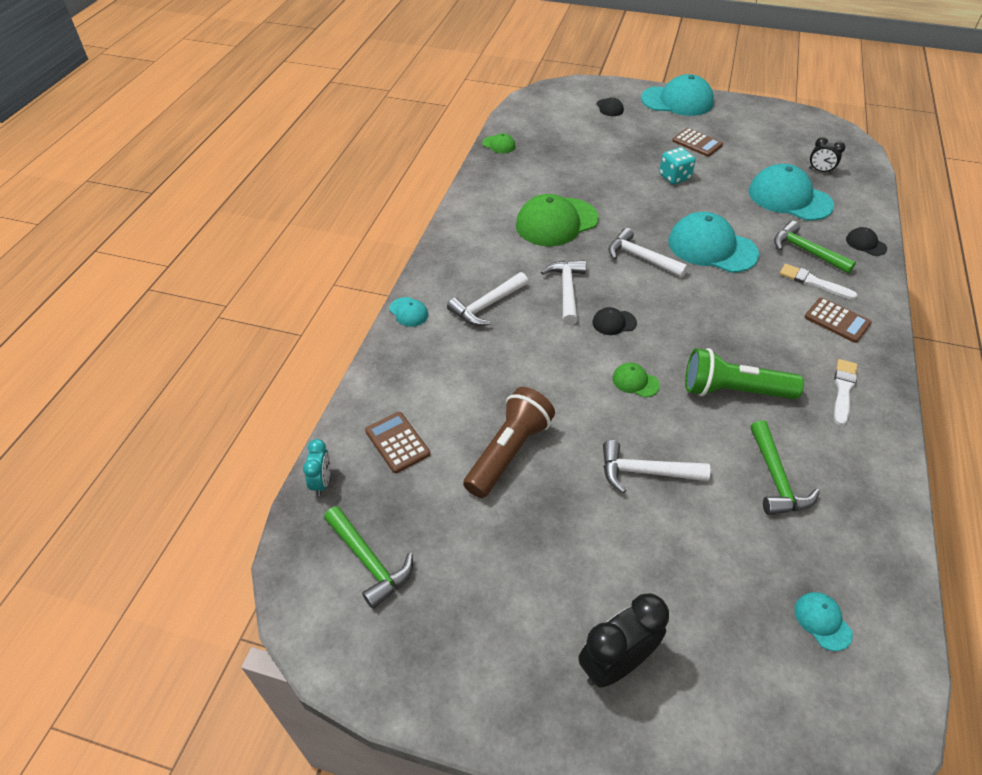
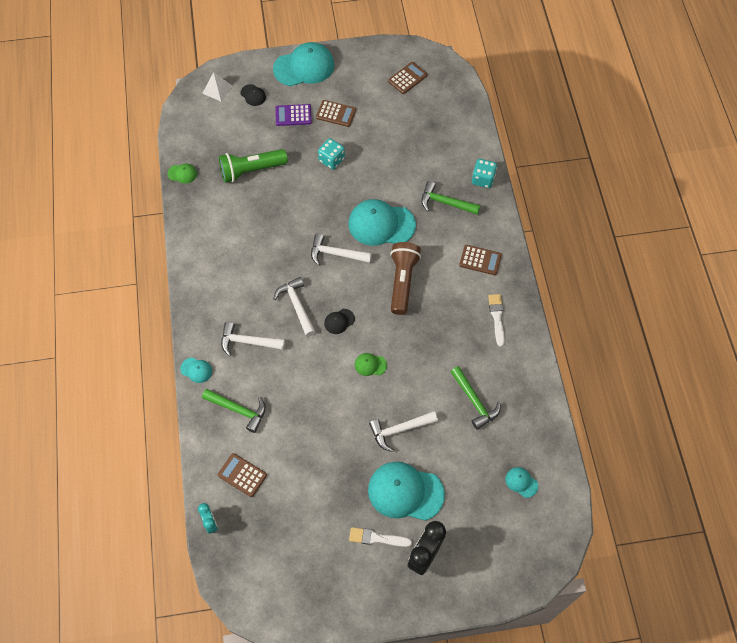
camera: 25 degrees left, 15 degrees up
(369, 561) = (266, 559): green hammer -> green hammer (238, 410)
(487, 306) = (248, 342): white hammer -> white hammer turned 75 degrees clockwise
(508, 452) = (313, 452): brown flashlight -> brown flashlight (402, 281)
(556, 222) = (263, 242): green cap -> none
(573, 95) = (217, 89): none -> white pyramid
(646, 132) = (293, 115): none -> purple calculator
(733, 391) = (432, 346): green flashlight -> green flashlight (251, 170)
(789, 198) = (420, 151): turquoise cap -> turquoise cap (405, 492)
(796, 136) = (407, 78): none -> brown calculator
(813, 282) = (457, 231): white brush -> white brush (377, 538)
(820, 171) = (434, 112): black clock -> none
(865, 244) = (483, 179): black cap -> turquoise dice

